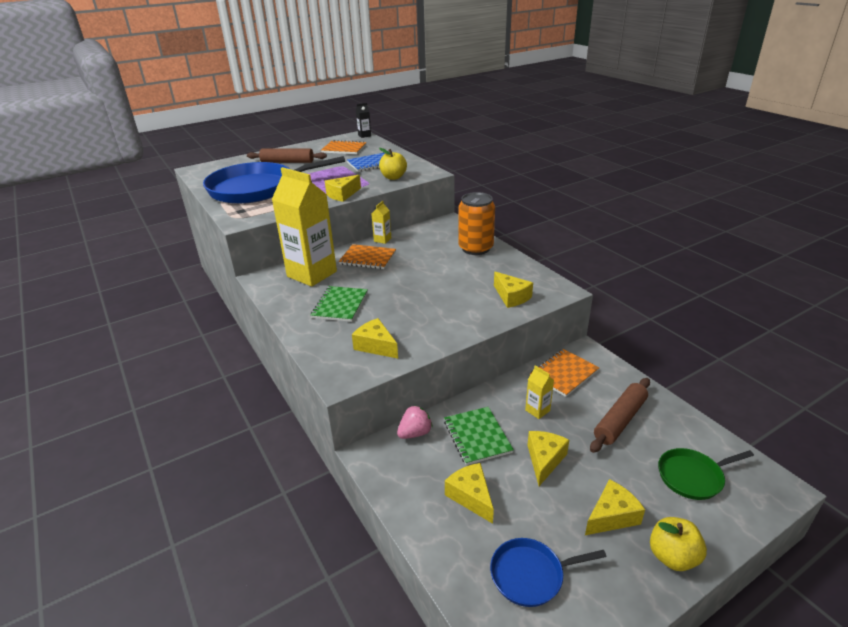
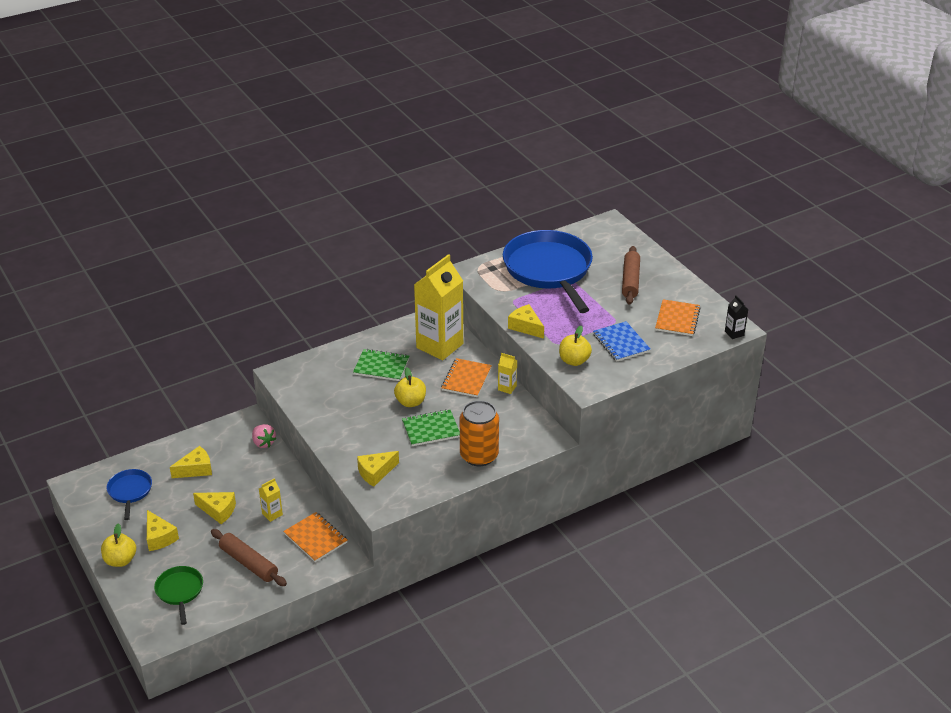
camera: 90 degrees right, 5 degrees up
(376, 346) = (316, 389): yellow cheese -> none
(401, 284) = (410, 402): none -> yellow apple
(477, 436) = (251, 476): green notebook -> green notebook (431, 429)

